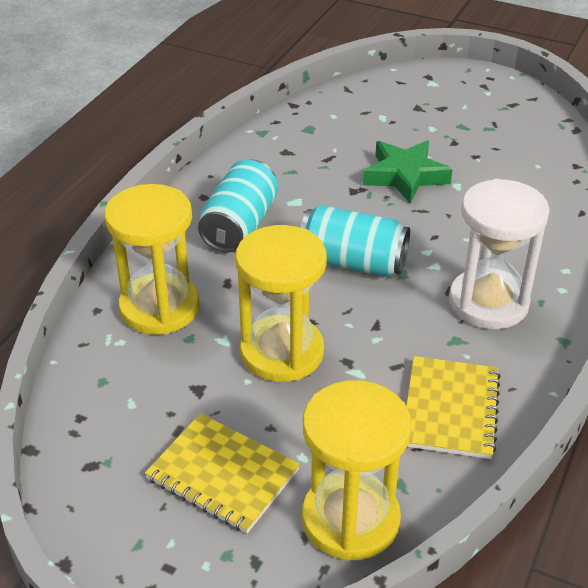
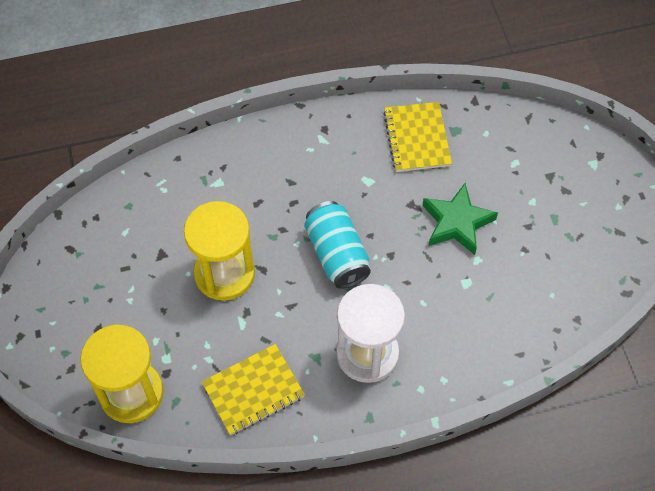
camera: 50 degrees right, 20 degrees up
(159, 307) = (206, 186): yellow hourglass -> none
(222, 474) = (112, 312): yellow notebook -> yellow notebook (417, 138)
(240, 225) = (314, 169): turquoise can -> none

